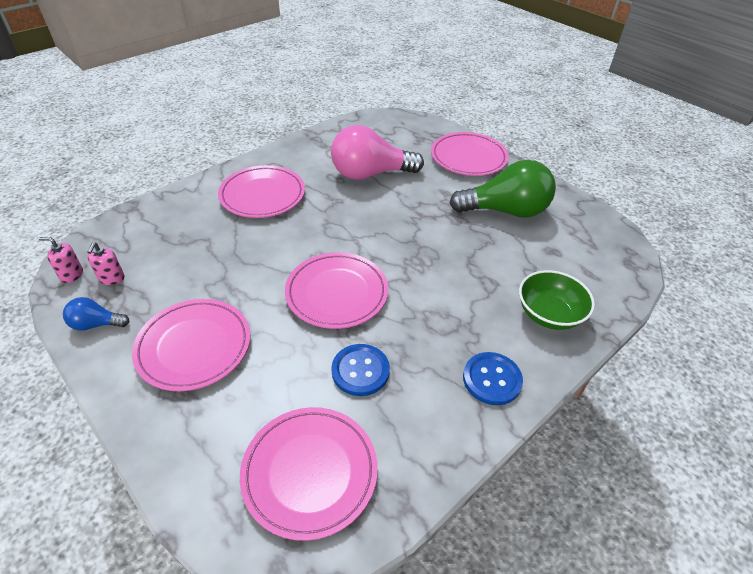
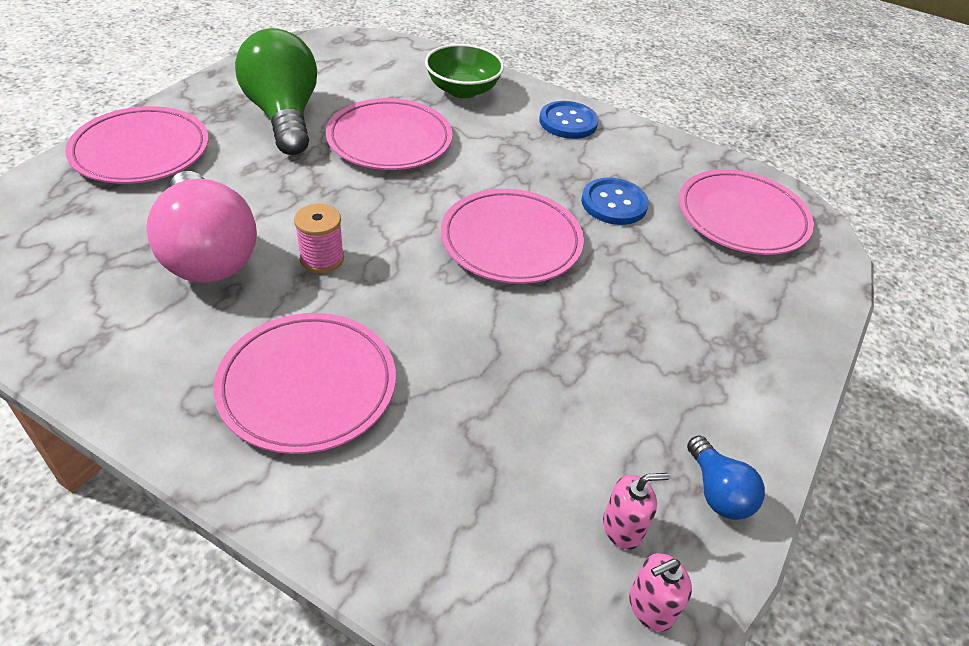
camera: 110 degrees left, 0 degrees up
(71, 275) = (650, 607): pink soap dispenser -> pink soap dispenser turned 75 degrees clockwise
(194, 346) = (676, 353): pink plate -> pink plate (389, 140)
(351, 210) = (322, 258): none -> pink spool

